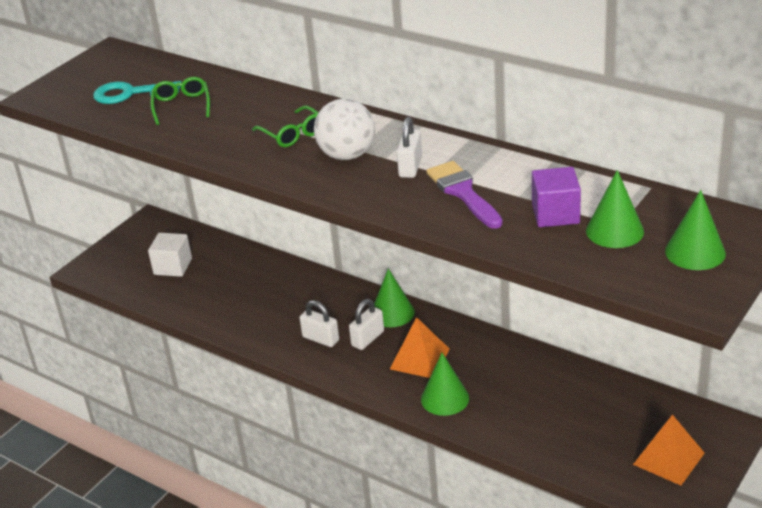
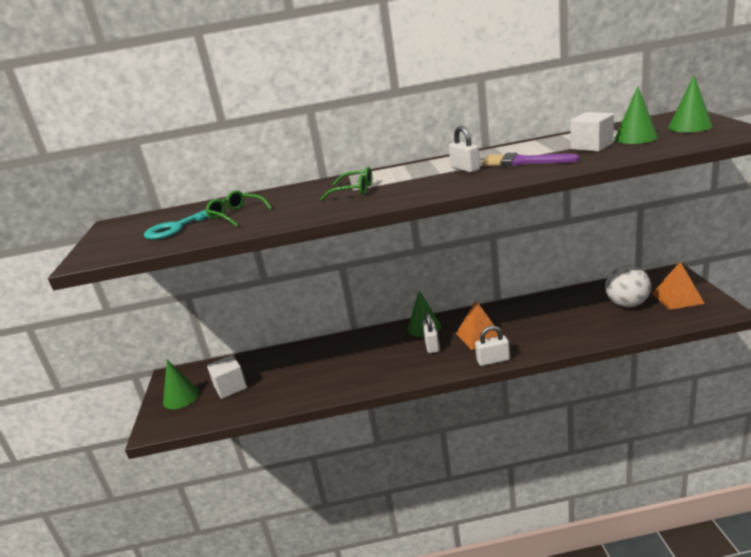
camera: 40 degrees left, 10 degrees down
(320, 339) = (403, 361): white padlock -> white padlock (493, 360)
(347, 155) = (413, 181): white ball -> white ball (627, 304)
(445, 398) = (527, 342): green cone -> green cone (181, 397)
(555, 214) = (591, 146): purple cube -> white cube

